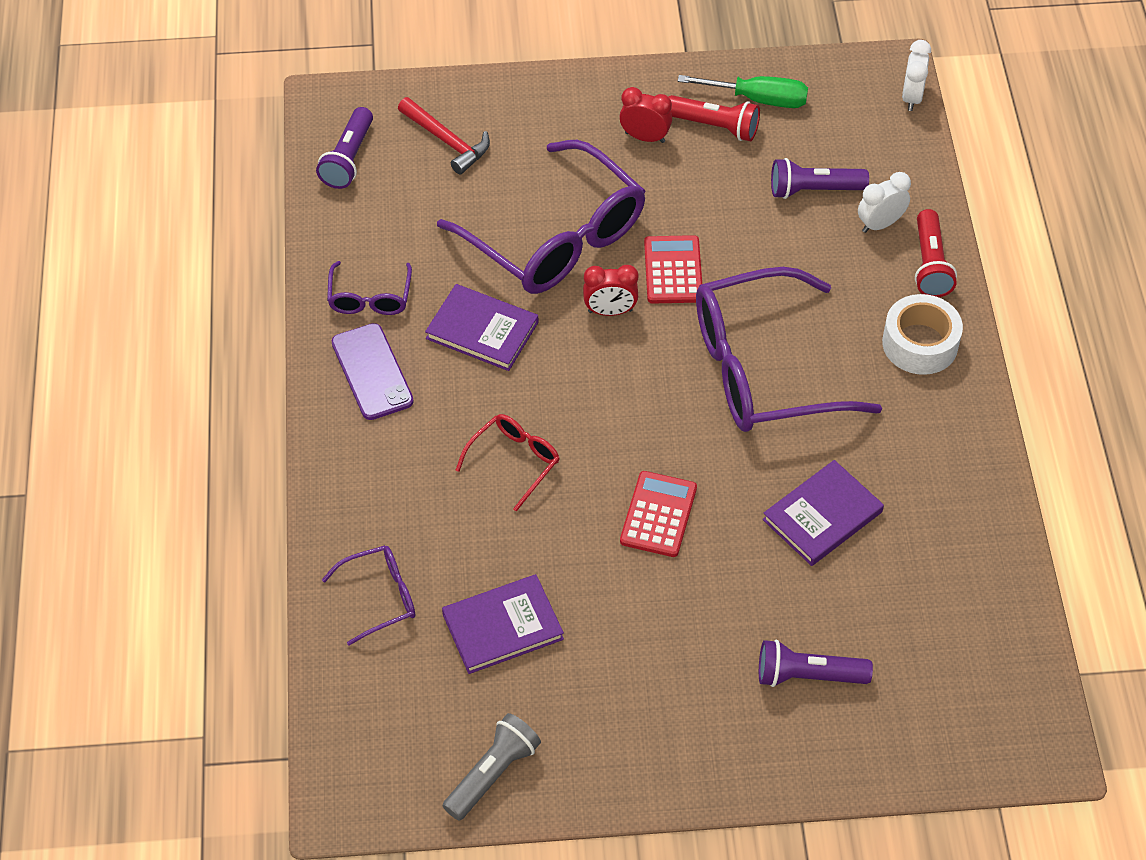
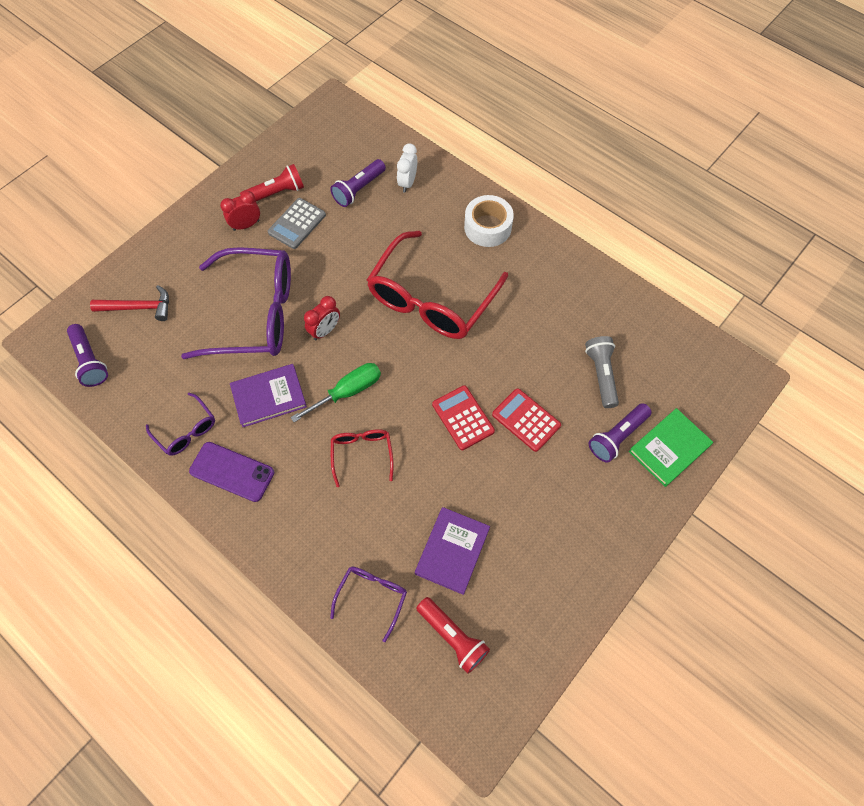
camera: 45 degrees left, 10 degrees up
(492, 773) = (533, 638): grey flashlight -> grey flashlight (601, 375)
(673, 270) = (334, 283): red calculator -> red calculator (526, 420)
(702, 176) = (297, 224): none -> grey calculator
(758, 99) = (283, 163): green screwdriver -> green screwdriver (348, 392)
(762, 369) = (431, 299): purple glasses -> red glasses
(822, 516) = (537, 349): purple book -> none
(854, 738) = (669, 448): none -> green book
(912, 97) = (356, 110): white clock -> none
(930, 265) = (451, 185): red flashlight -> red flashlight (453, 636)

